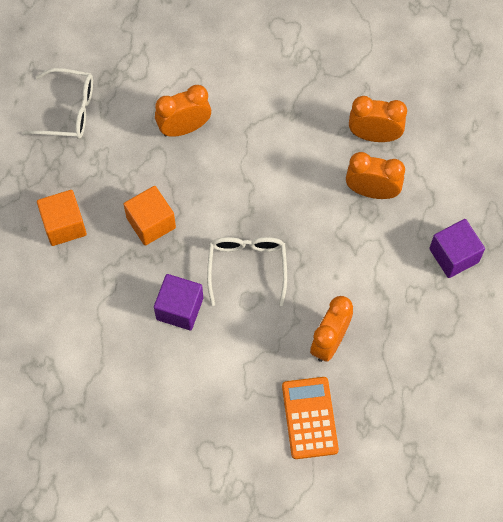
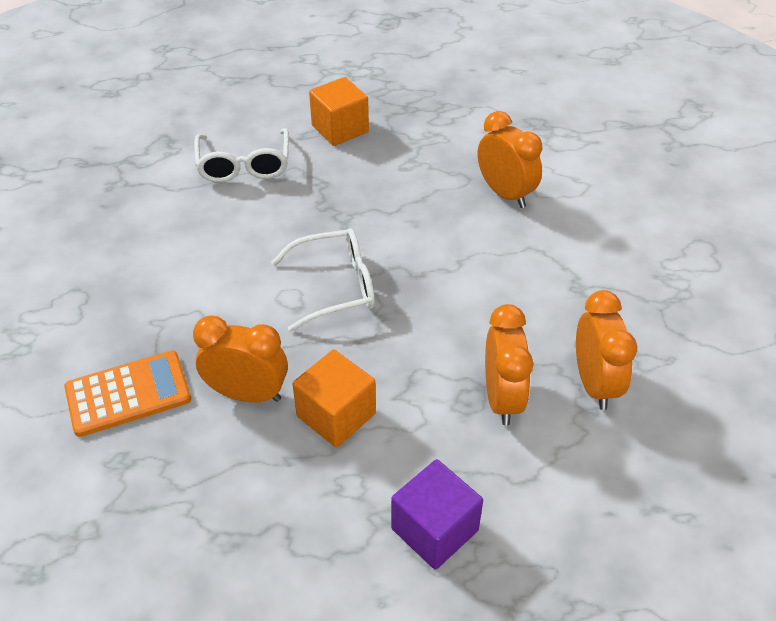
camera: 75 degrees right, 20 degrees down
(69, 110) = (480, 105): white glasses -> white glasses (244, 165)
(151, 223) = (367, 192): orange cube -> orange cube (336, 415)
(179, 308) = (262, 237): purple cube -> none

